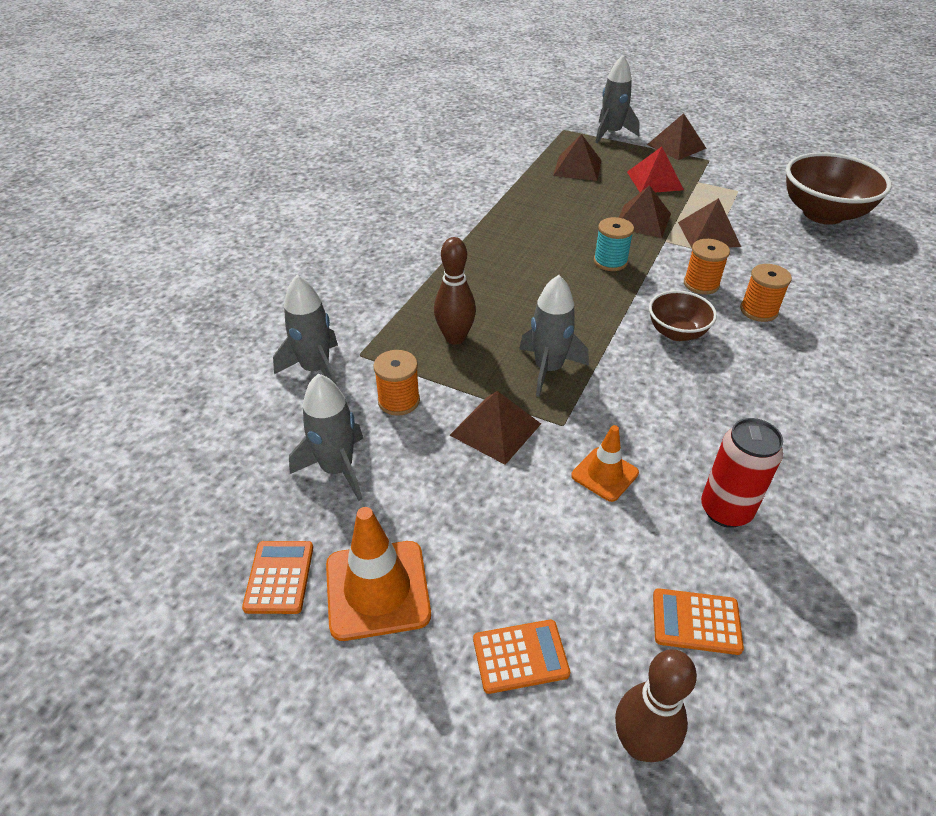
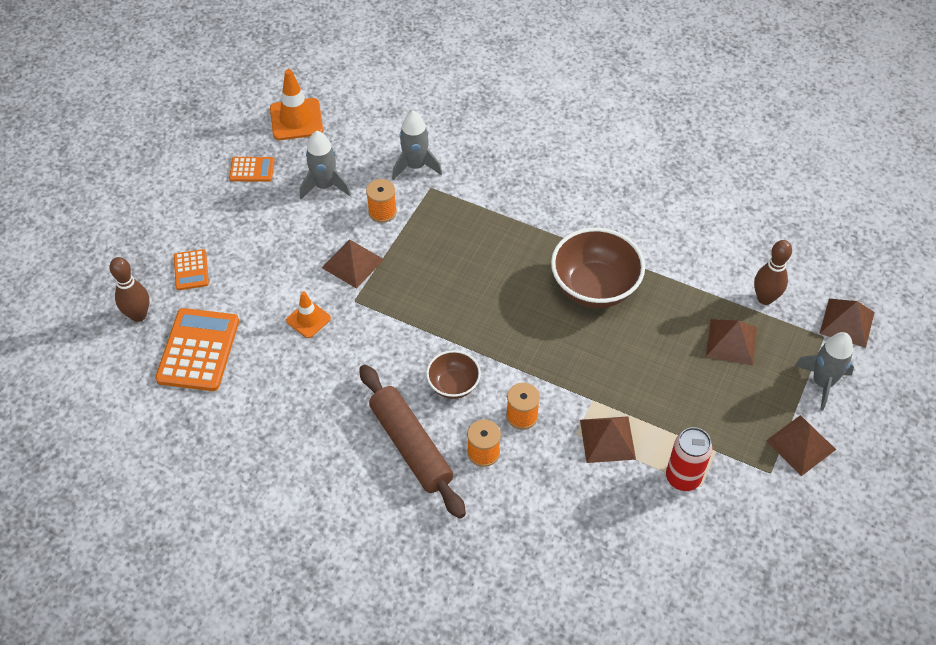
camera: 90 degrees right, 10 degrees up
(377, 589) = (238, 210): orange traffic cone -> orange traffic cone (296, 119)
(455, 338) = (448, 241): brown bowling pin -> brown bowling pin (765, 298)
(548, 369) = (411, 296): grey rocket -> none
(610, 262) = (554, 351): turquoise spool -> none
(642, 220) = (628, 386): brown pyramid -> brown pyramid (847, 322)
(654, 180) = (712, 409): red pyramid -> none
(696, 621) = (198, 350): orange calculator -> orange calculator, size x1.88
(725, 510) = (272, 381): red can -> red can (683, 478)
(775, 365) = (411, 446): none -> brown rolling pin
(823, 214) = (657, 559): brown bowl -> brown bowl (594, 287)

